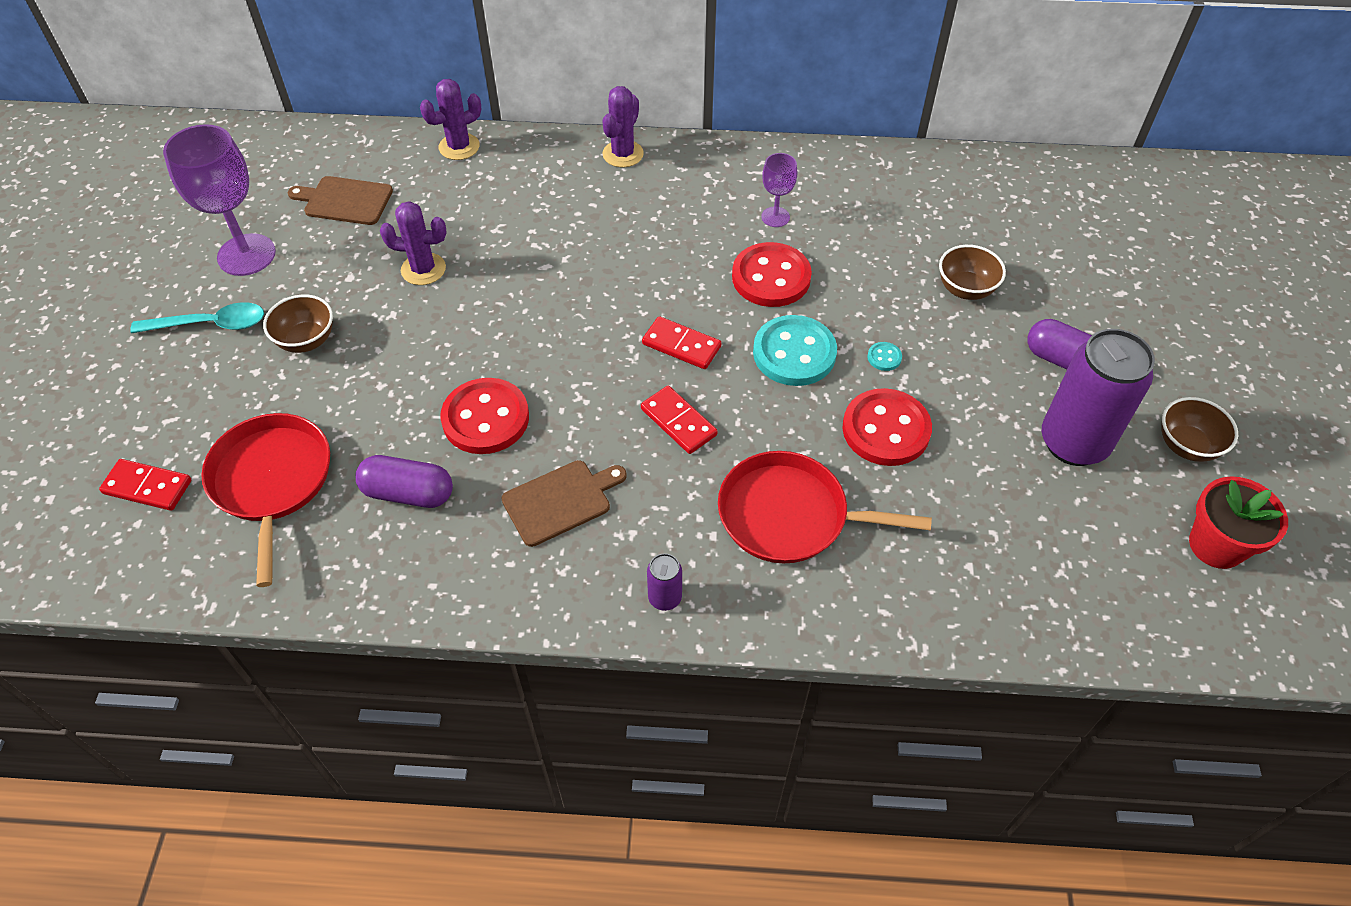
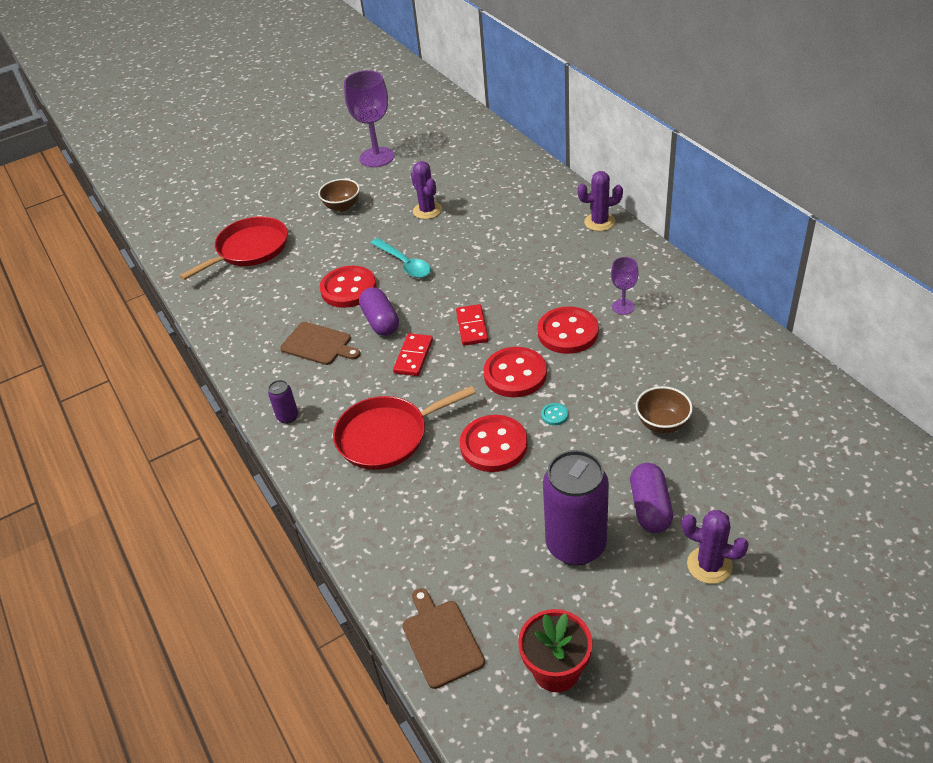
camera: 60 degrees right, 10 degrees down
(147, 487) = (216, 219): red domino -> none
(210, 324) = (323, 175): turquoise spoon -> turquoise spoon (404, 263)
(345, 200) = (446, 160): brown cutting board -> brown cutting board (441, 640)
(408, 493) = (279, 292): purple capsule -> purple capsule (381, 321)
(459, 147) = (530, 168): purple cactus -> purple cactus (709, 565)
(789, 515) = (387, 436): red pan -> red pan turned 90 degrees counterclockwise
(794, 353) = (515, 374): turquoise button -> red button
(1186, 445) = (638, 613): brown bowl -> none

